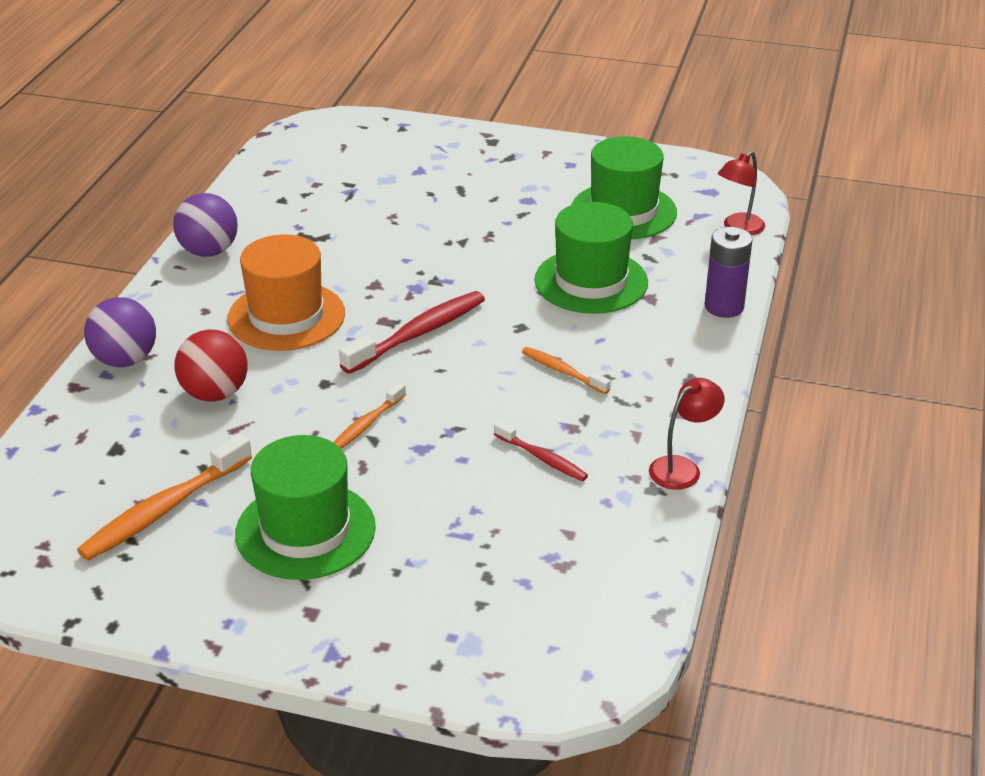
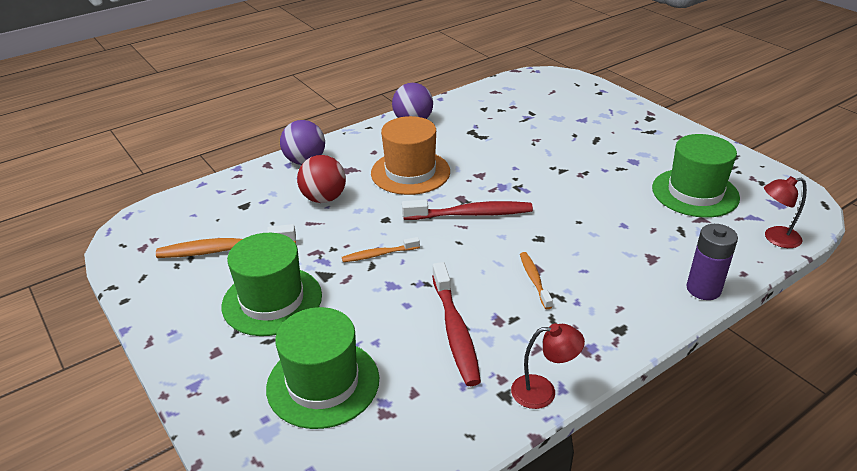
camera: 40 degrees right, 0 degrees up
(542, 458) = (455, 331): red toothbrush -> red toothbrush, size x1.75
(591, 281) = (620, 229): green hat -> green hat (323, 383)

